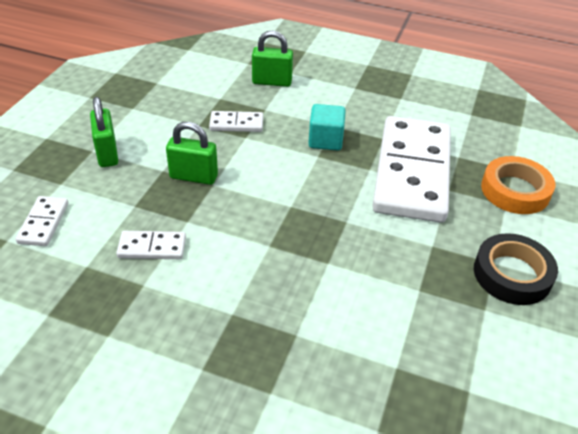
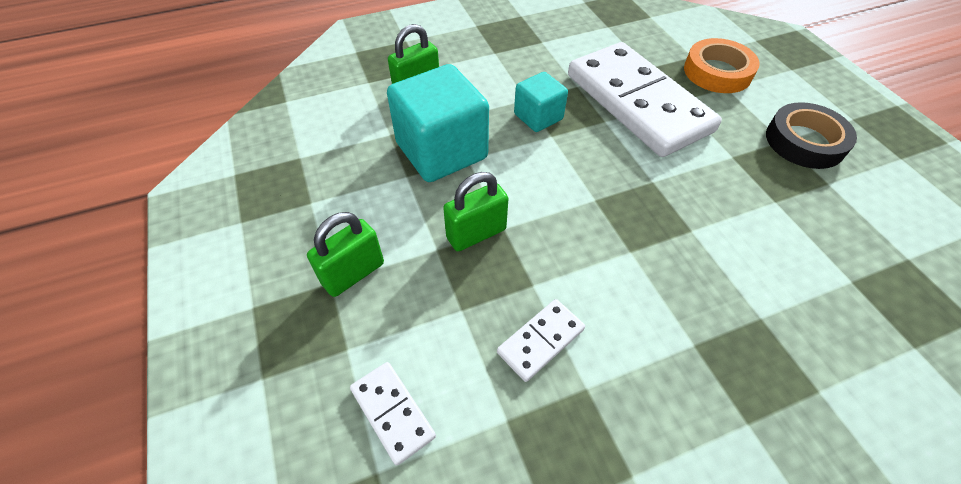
camera: 40 degrees left, 10 degrees up
(107, 153) = (353, 273): green padlock -> green padlock turned 75 degrees counterclockwise
(236, 124) = (441, 151): white domino -> turquoise cube

